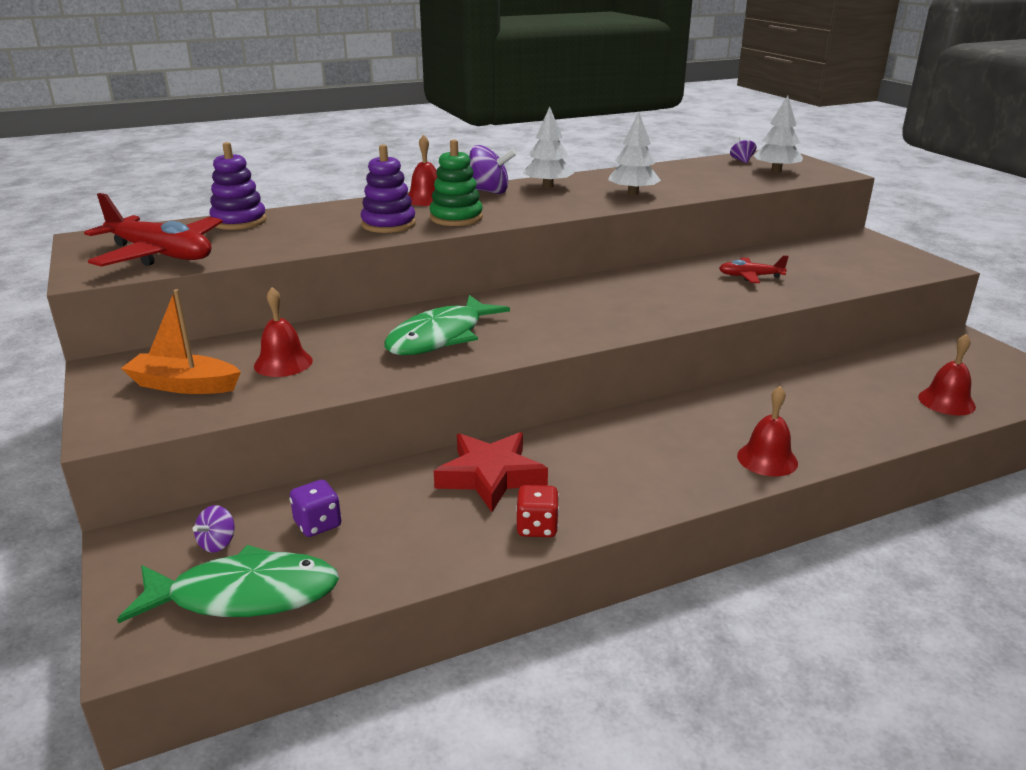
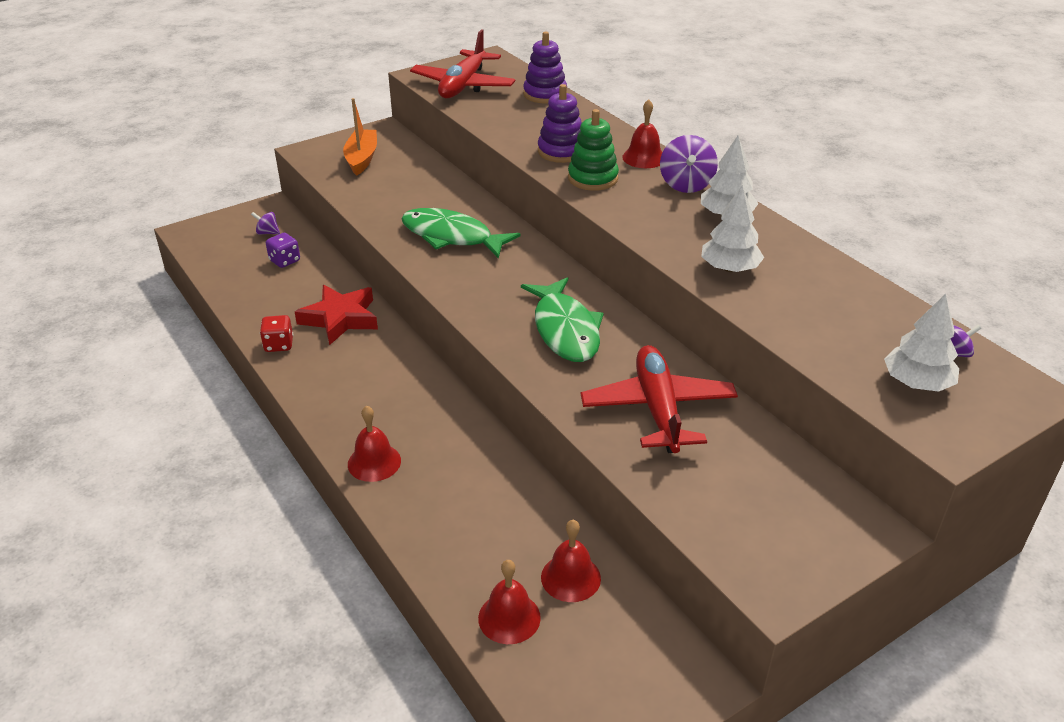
camera: 80 degrees right, 10 degrees up
(245, 595) = (221, 252): green fish -> green fish (565, 330)
(283, 363) = (397, 183): red bell -> red bell (570, 577)
(750, 276) = (658, 409): red plane -> red plane, size x1.95

